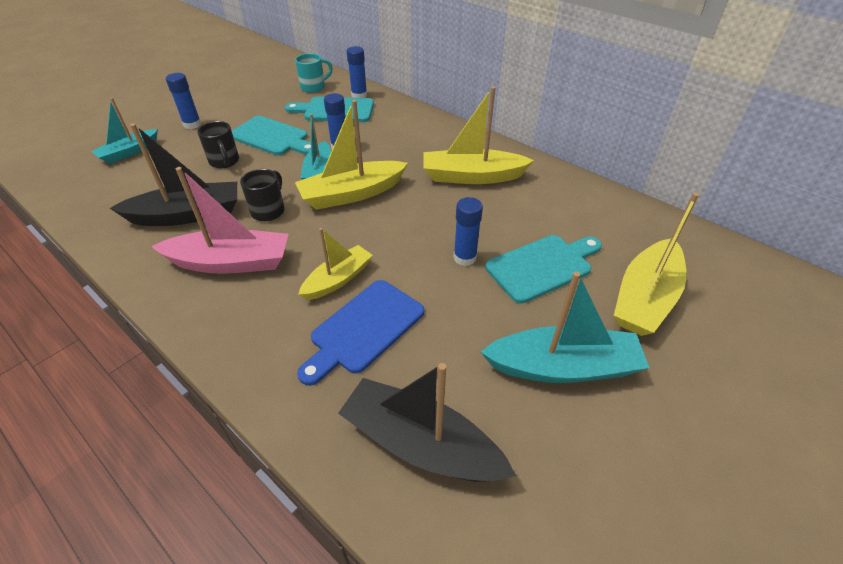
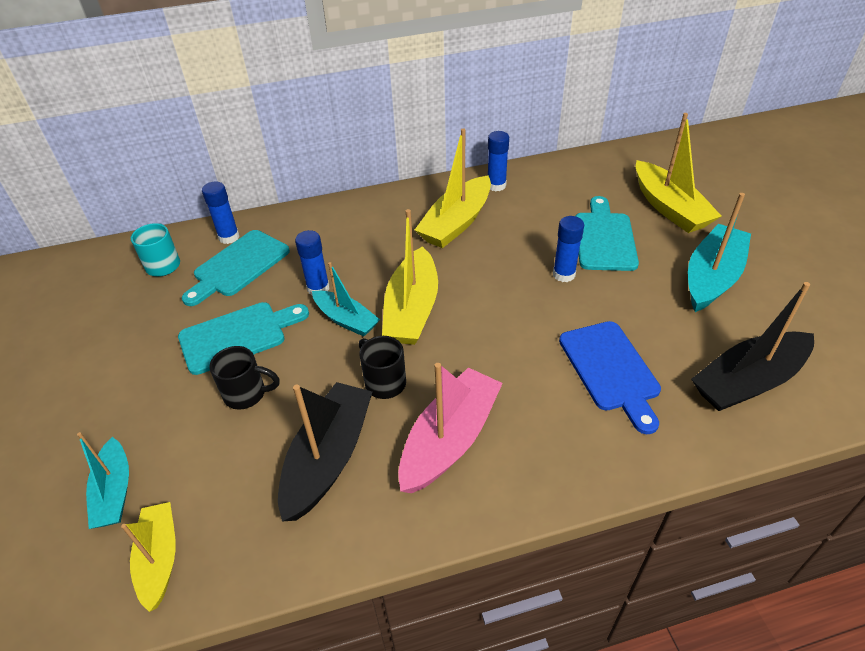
camera: 55 degrees left, 0 degrees up
(192, 124) = (118, 404): blue glue stick -> blue glue stick (496, 185)
(338, 279) = (535, 364): yellow boat -> yellow boat (159, 559)

